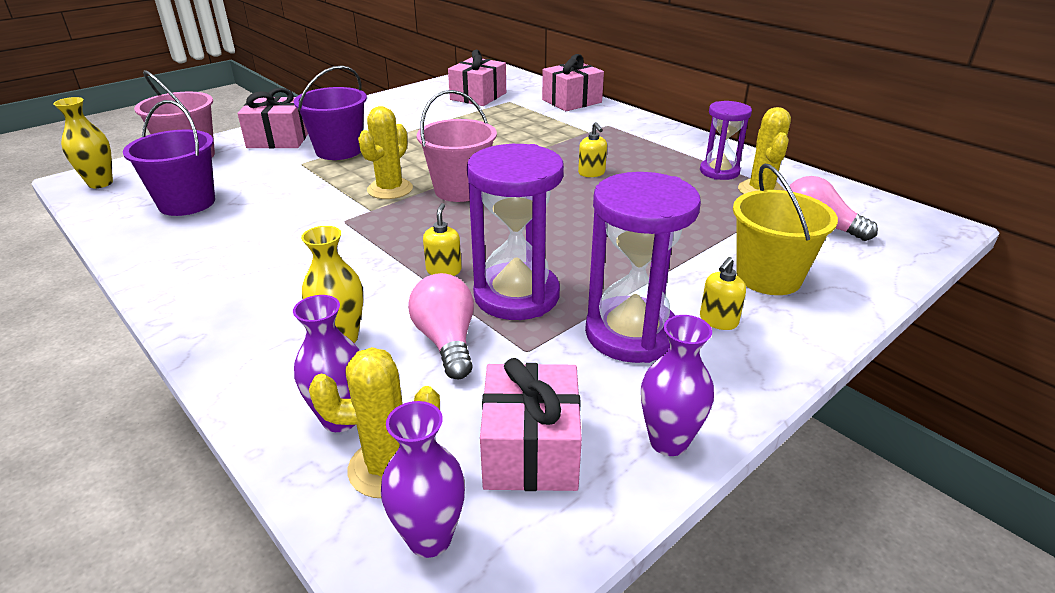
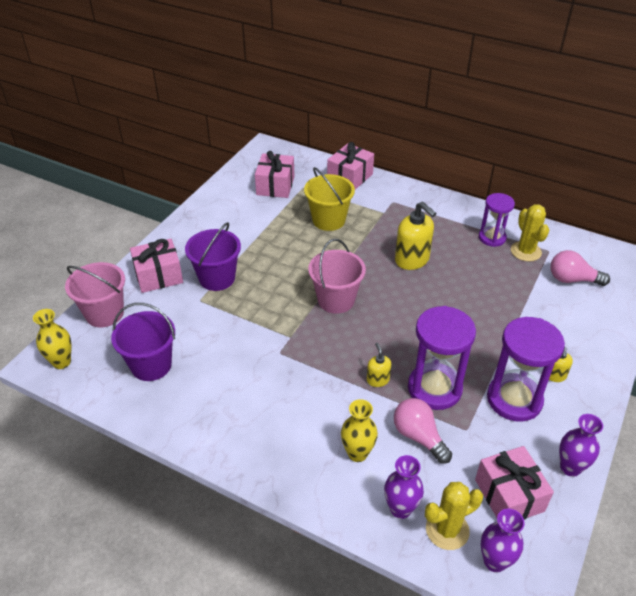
camera: 20 degrees left, 10 degrees up
(390, 189) = (287, 312): yellow cactus -> none
(591, 173) = (412, 260): yellow soap dispenser -> yellow soap dispenser, size x1.92
(768, 277) = (564, 332): yellow bucket -> yellow bucket (329, 220)

